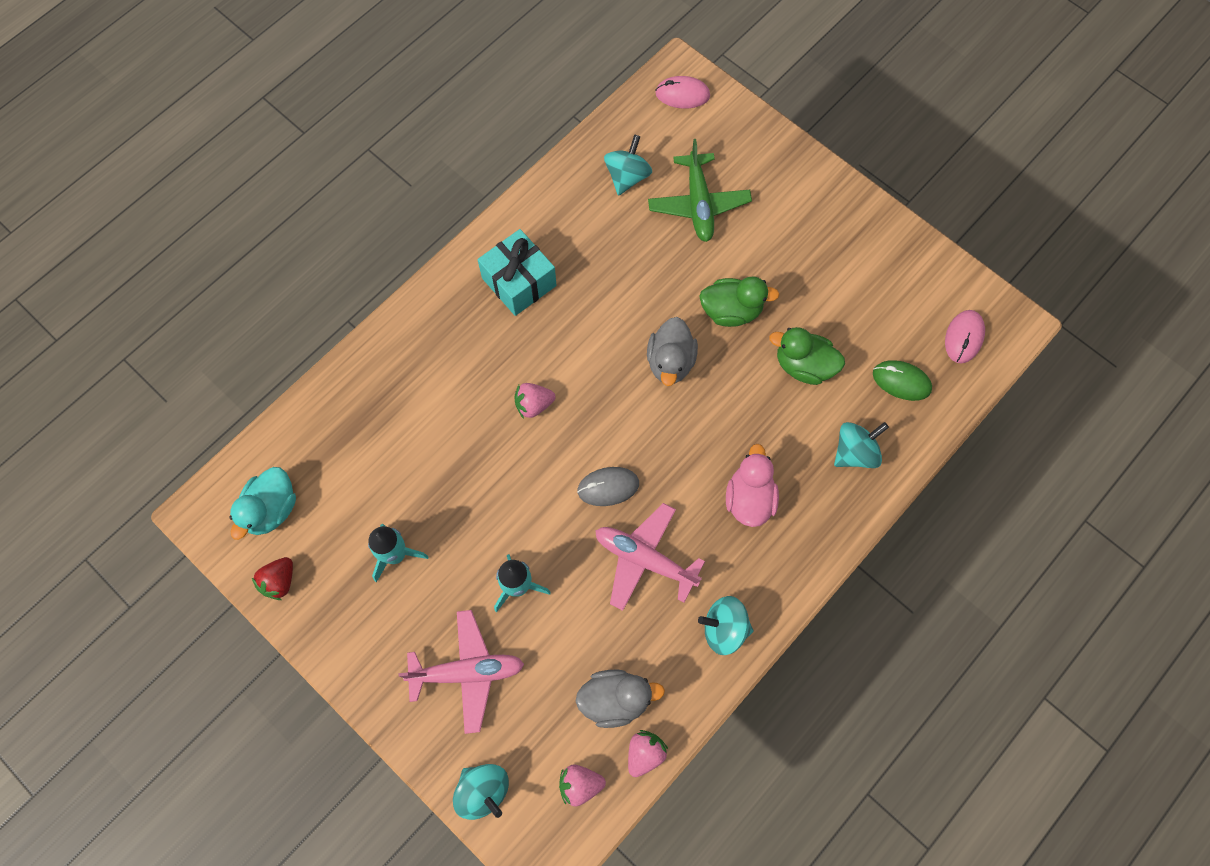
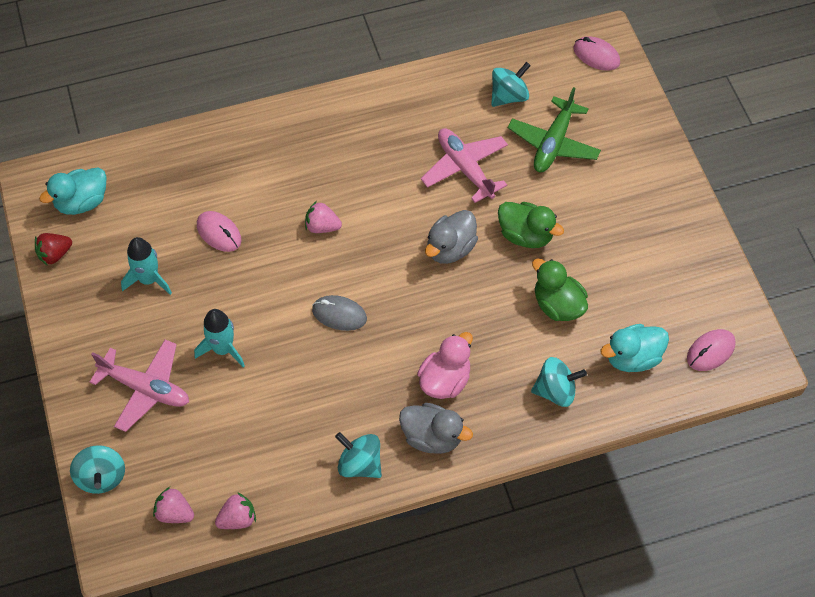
camera: 30 degrees right, 10 degrees down
(435, 466) = (219, 233): none -> pink mouse
(519, 282) = (371, 133): turquoise gift -> none
(615, 699) = (241, 468): grey duck -> grey duck (432, 437)
(644, 559) = (332, 381): pink plane -> pink plane (465, 168)
(901, 381) = (632, 358): green mouse -> turquoise duck

